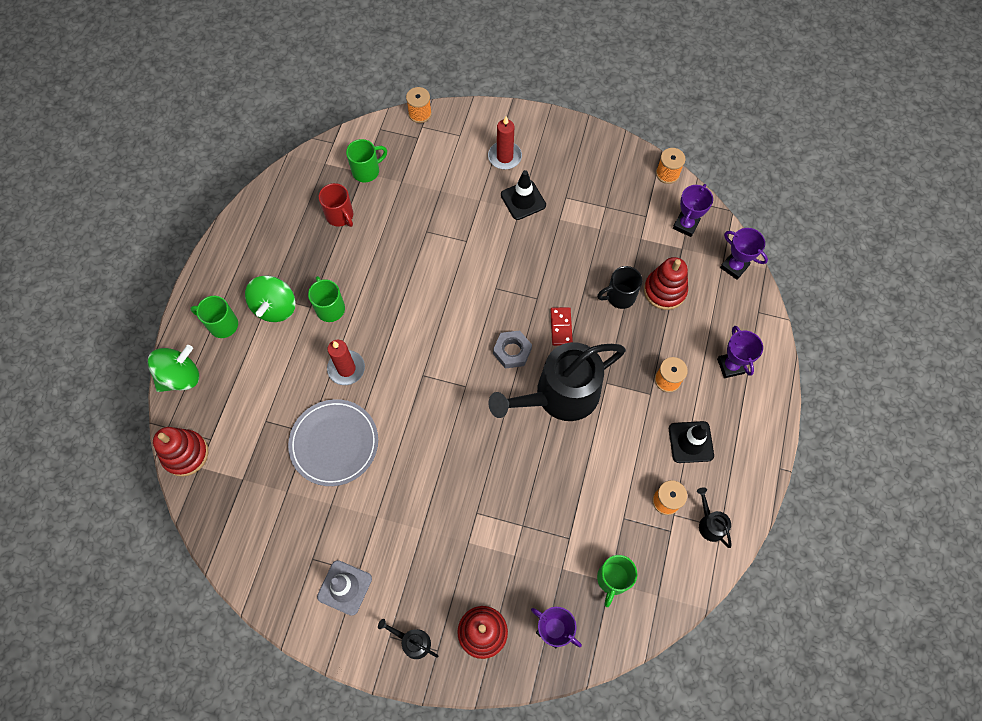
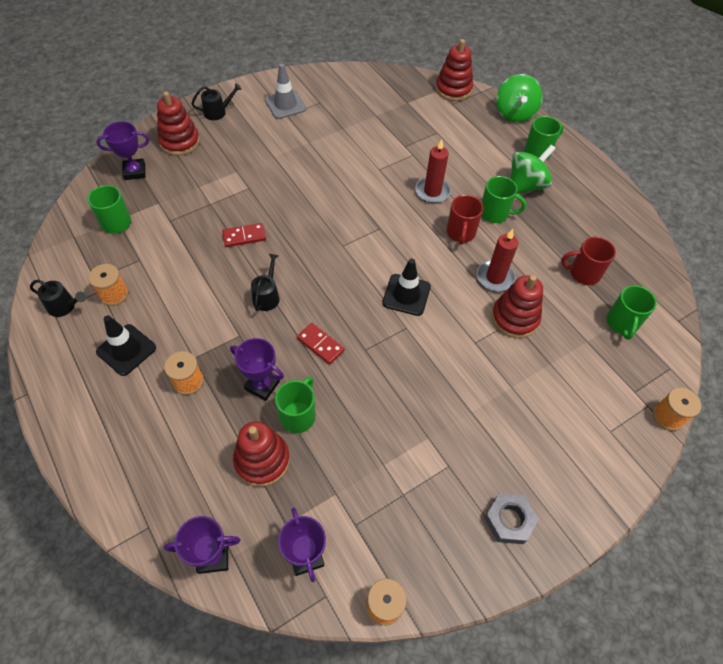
camera: 130 degrees right, 10 degrees down
(275, 307) = (526, 185): green spinning top -> green spinning top turned 90 degrees clockwise
(334, 443) = (382, 153): grey plate -> none
(374, 316) = (460, 233): none -> red mug
(423, 231) = (514, 318): none -> red stacking toy
(504, 157) = (548, 450): red candle -> red candle (495, 277)
(512, 351) = (337, 294): grey nut -> grey nut (509, 520)
(523, 200) = (479, 423): black traffic cone -> black traffic cone (406, 295)
(526, 464) = (244, 236): none -> red domino
(560, 395) = (267, 296): black watering can -> black watering can, size x0.40
(619, 296) = (298, 415): black mug -> green mug
(730, 366) = (137, 444): purple trophy -> purple trophy (262, 385)

